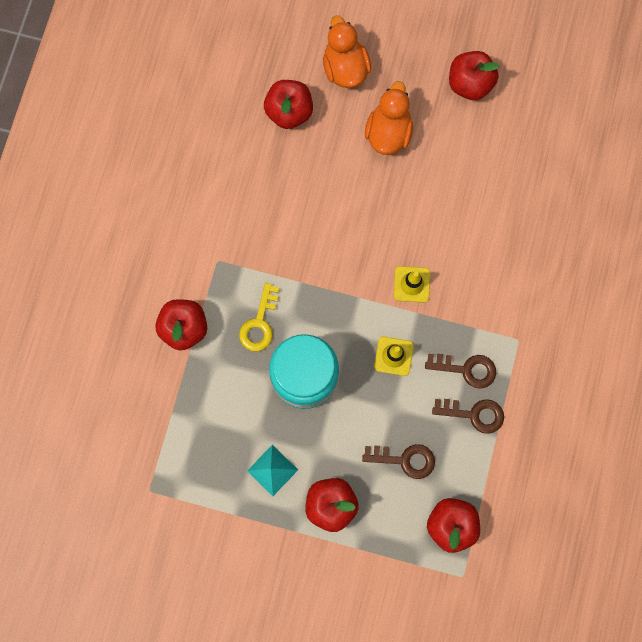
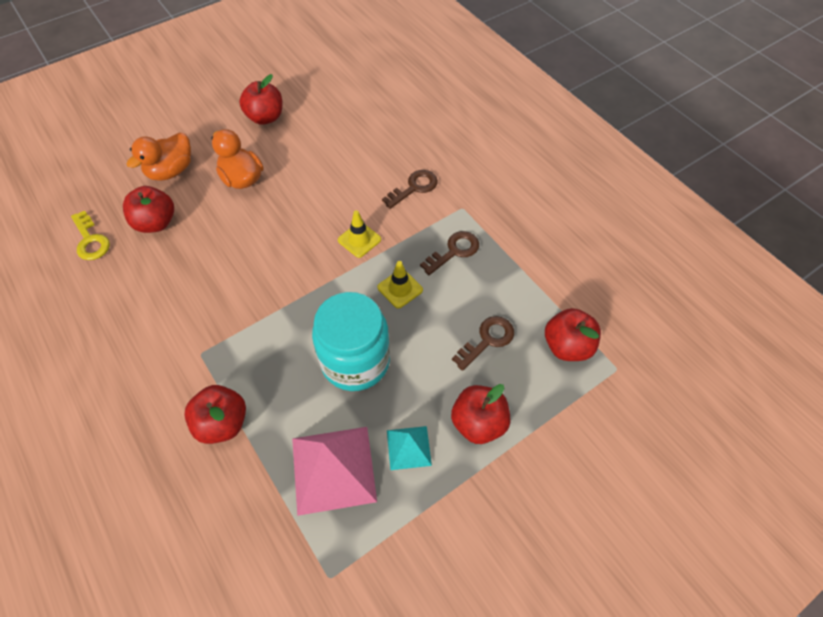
camera: 50 degrees left, 20 degrees down
(216, 432) = (333, 469): none -> pink pyramid
(259, 323) = (280, 361): yellow key -> yellow key (90, 240)
(345, 68) = (171, 171): orange duck -> orange duck turned 75 degrees counterclockwise
(474, 414) = (492, 270): brown key -> brown key (414, 187)

